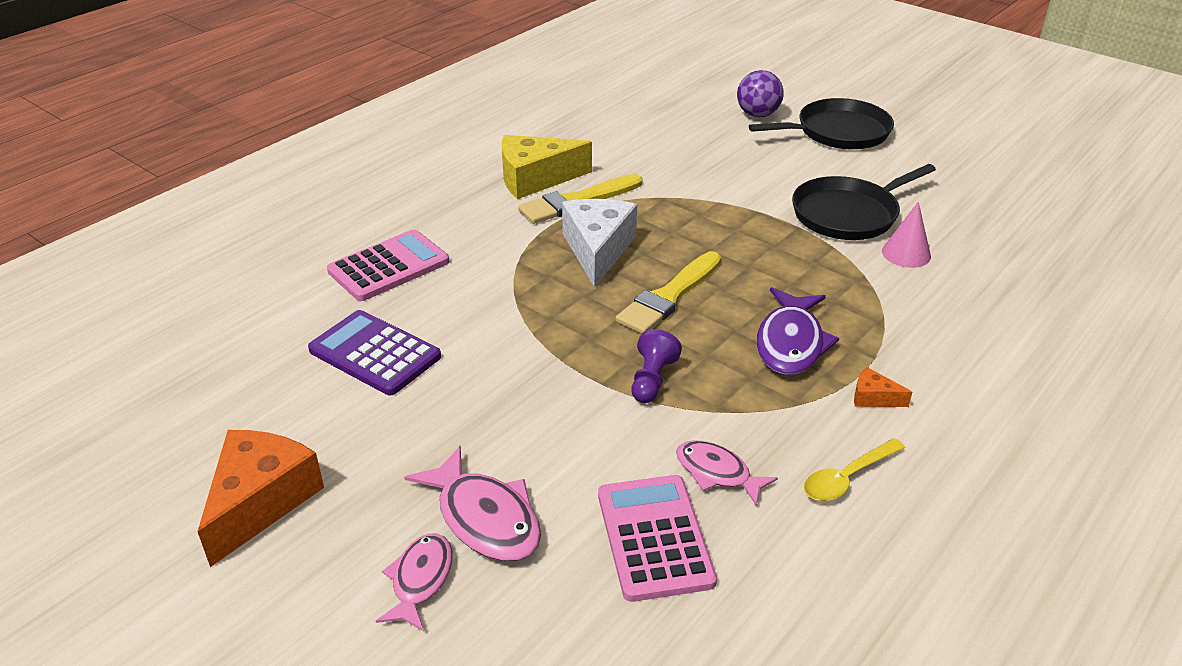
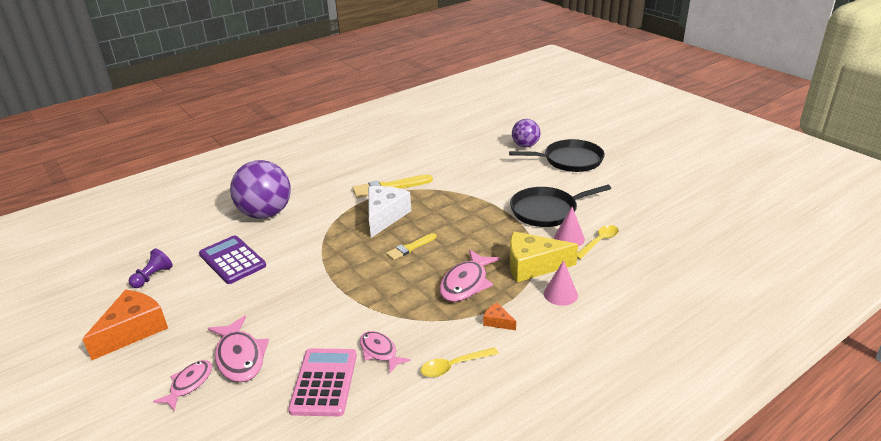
camera: 15 degrees right, 5 degrees down
(389, 267) = (266, 214): pink calculator -> purple ball
(535, 178) = (372, 172): yellow cheese -> yellow cheese (533, 265)
(652, 380) = (373, 294): purple pawn -> purple pawn (153, 277)
(669, 296) = (410, 248): yellow brush -> yellow brush, size x0.62
(790, 343) = (466, 283): purple fish -> pink fish
(942, 341) = (560, 294): none -> pink cone
(952, 254) = (599, 242): none -> yellow spoon

